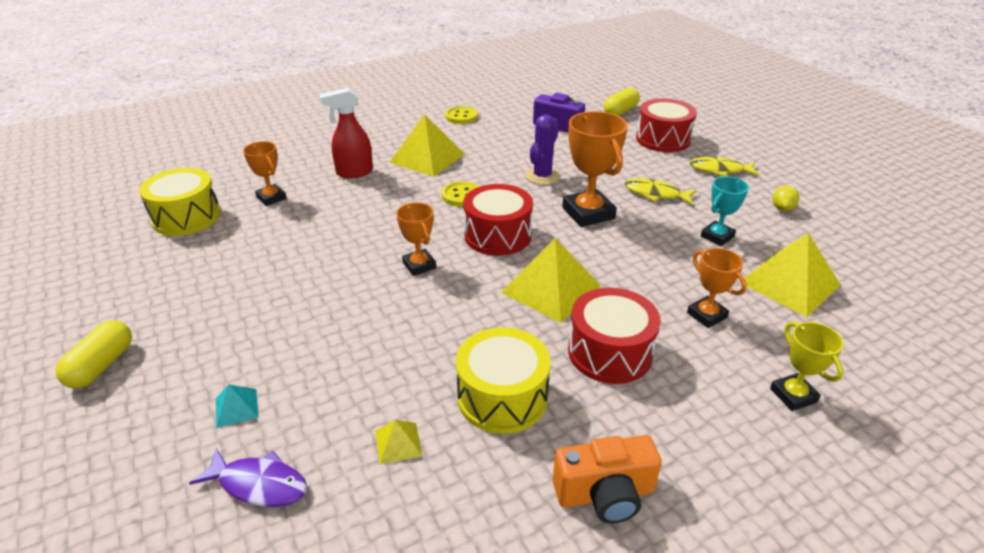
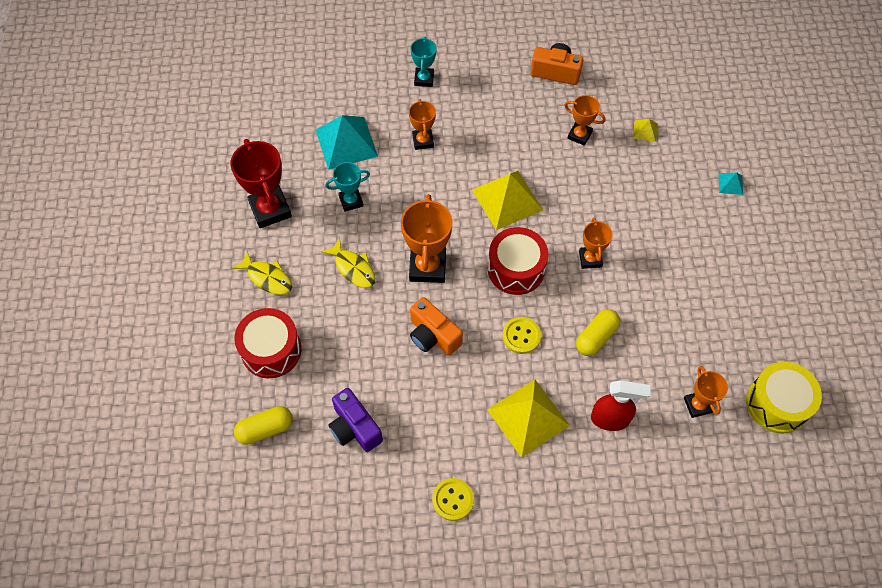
camera: 155 degrees left, 25 degrees up
(102, 365) = (816, 246): yellow capsule -> yellow capsule (596, 337)
(259, 484) = (719, 135): purple fish -> none
(502, 397) = (579, 135): yellow drum -> orange trophy
(542, 176) = (433, 335): purple cactus -> orange camera
(610, 352) = (502, 139): red drum -> none
(782, 208) = (270, 209): yellow lemon -> red trophy
(789, 283) = (346, 143): yellow pyramid -> turquoise pyramid
(793, 395) = (424, 79): yellow trophy -> turquoise trophy

